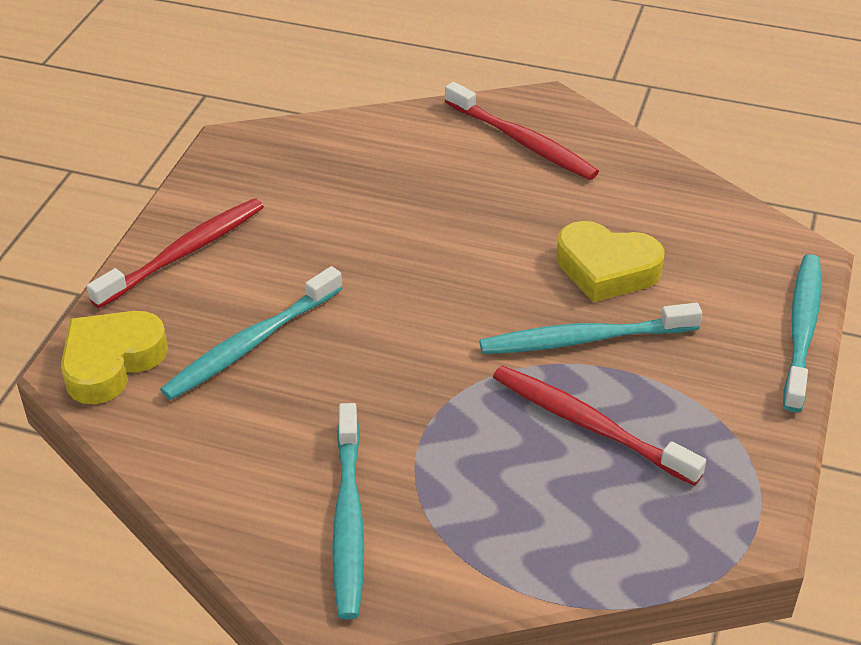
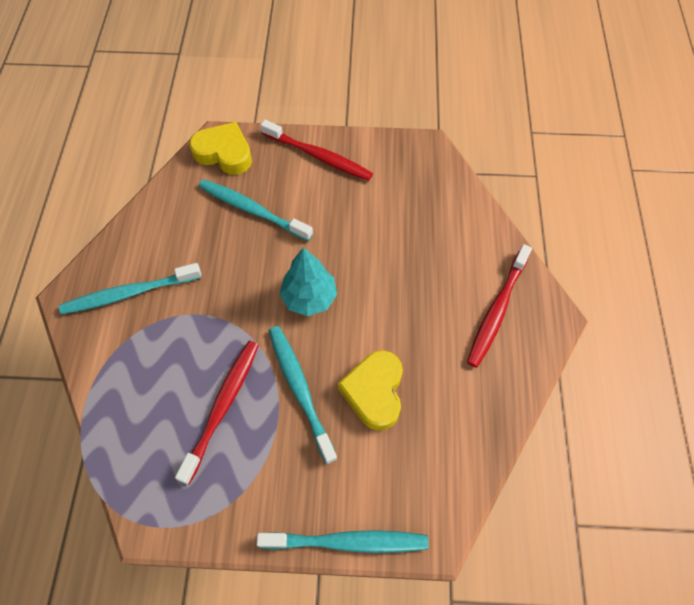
camera: 75 degrees right, 20 degrees up
(439, 306) = (309, 297): none -> turquoise tree

